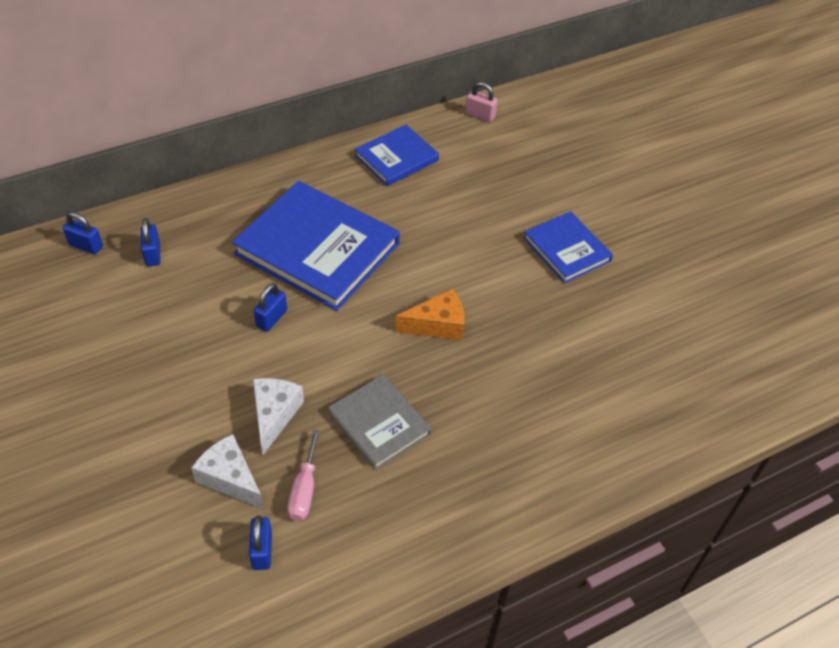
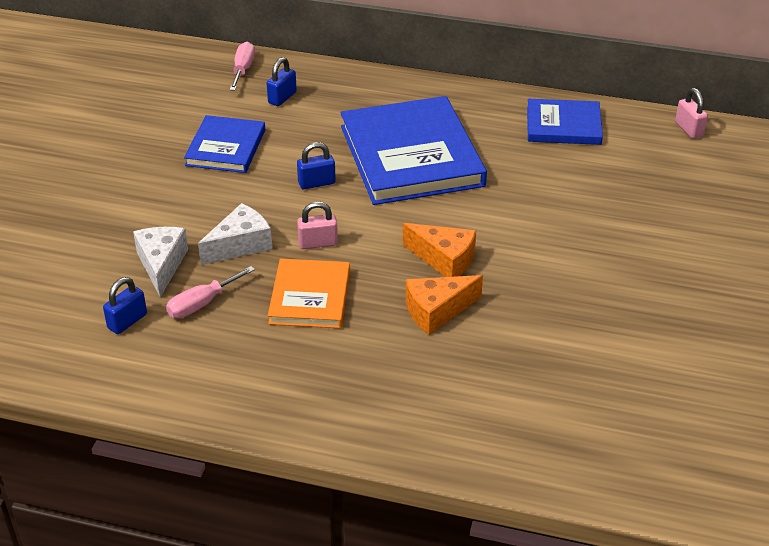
camera: 45 degrees right, 10 degrees down
(86, 246) = (243, 70): blue padlock -> pink screwdriver
(333, 372) = (318, 243): none -> pink padlock
(379, 424) = (310, 297): grey book -> orange book
(478, 372) = (437, 311): none -> orange cheese
(566, 249) = (640, 270): blue book -> blue book (225, 147)

